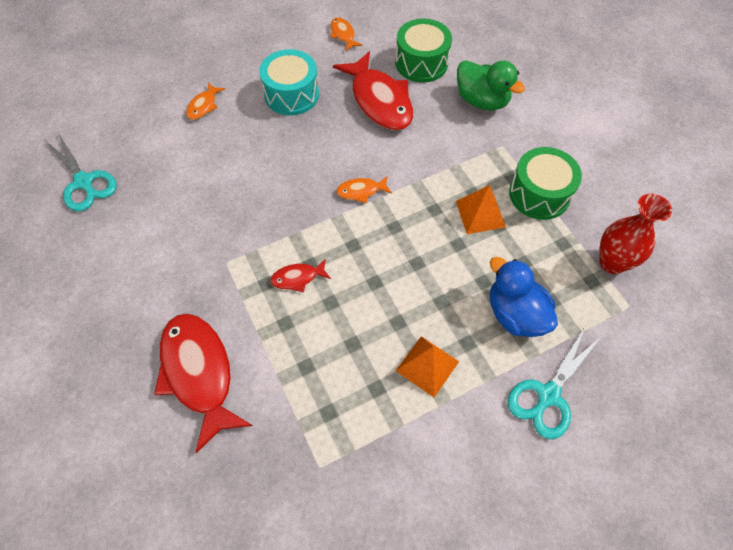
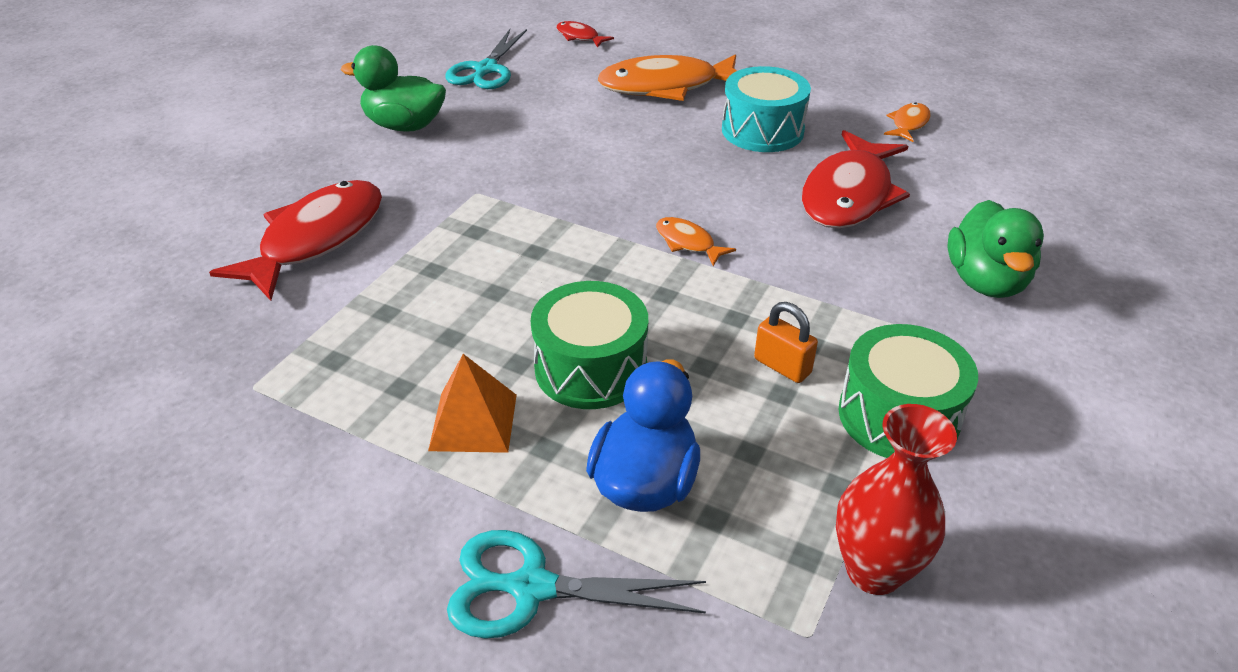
camera: 55 degrees right, 20 degrees down
(109, 263) = (404, 126): none -> green duck
(203, 106) = (666, 87): orange fish -> orange fish, size x2.19
(298, 278) = (505, 251): red fish -> red fish (579, 37)
(421, 63) = (964, 200): green drum -> green drum (591, 368)
(480, 214) = (782, 366): orange pyramid -> orange padlock

